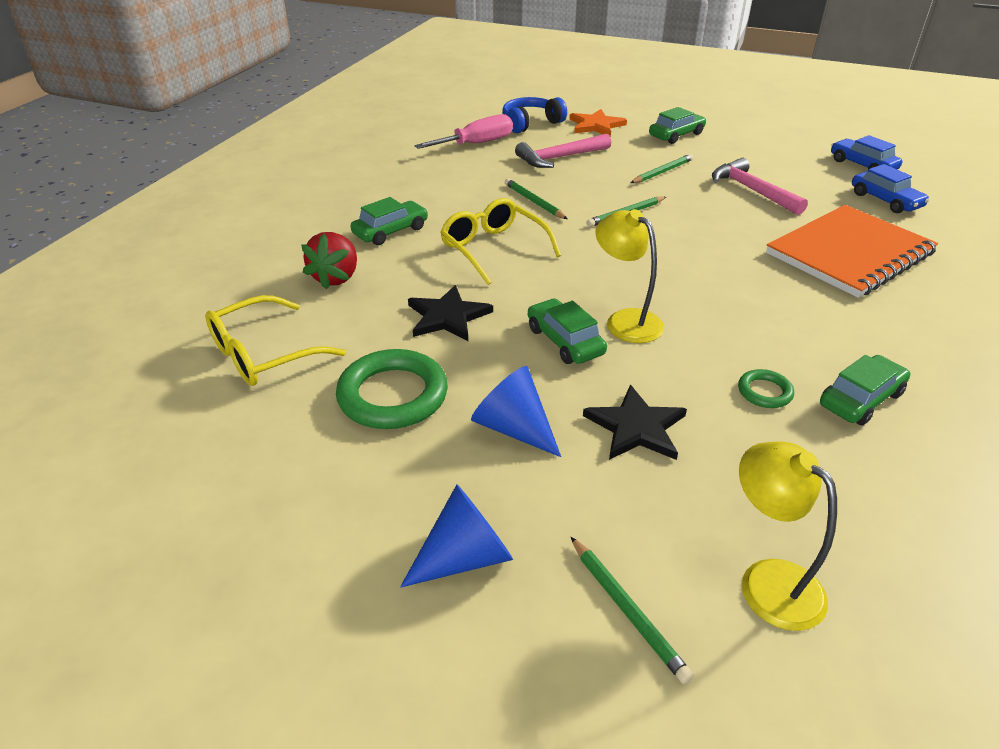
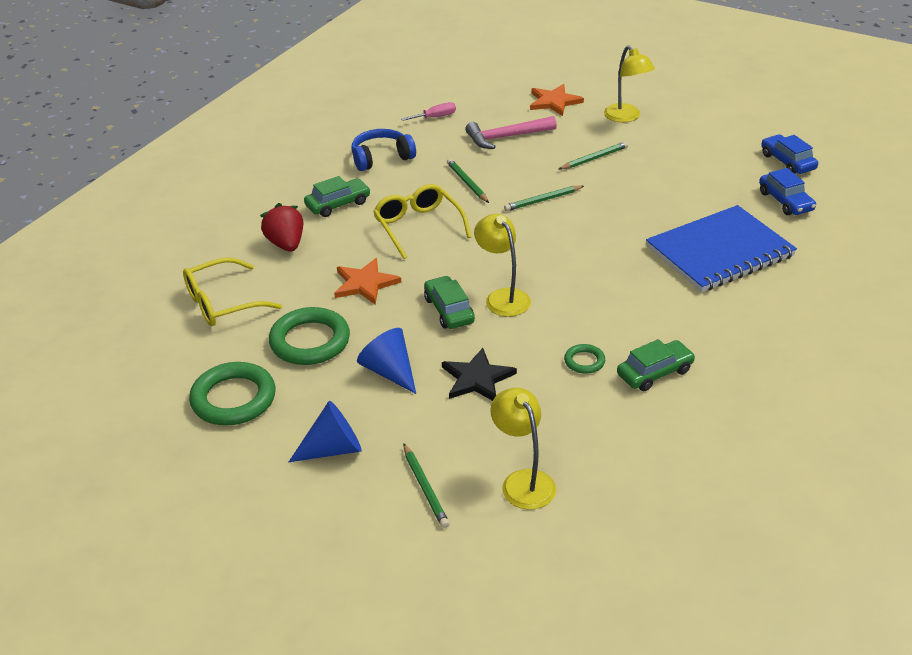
camera: 10 degrees right, 0 degrees up
(297, 489) = (233, 399): none -> green ring
(336, 278) = (286, 244): red strawberry -> red strawberry turned 135 degrees clockwise
(447, 317) = (365, 283): black star -> orange star
(477, 144) = (435, 117): pink screwdriver -> pink screwdriver, size x0.58
(531, 123) = (493, 96): blue headphones -> blue headphones (381, 158)
(676, 135) = (626, 117): green car -> yellow lamp
(752, 190) = (667, 183): pink hammer -> none
(849, 253) = (719, 252): orange notebook -> blue notebook

